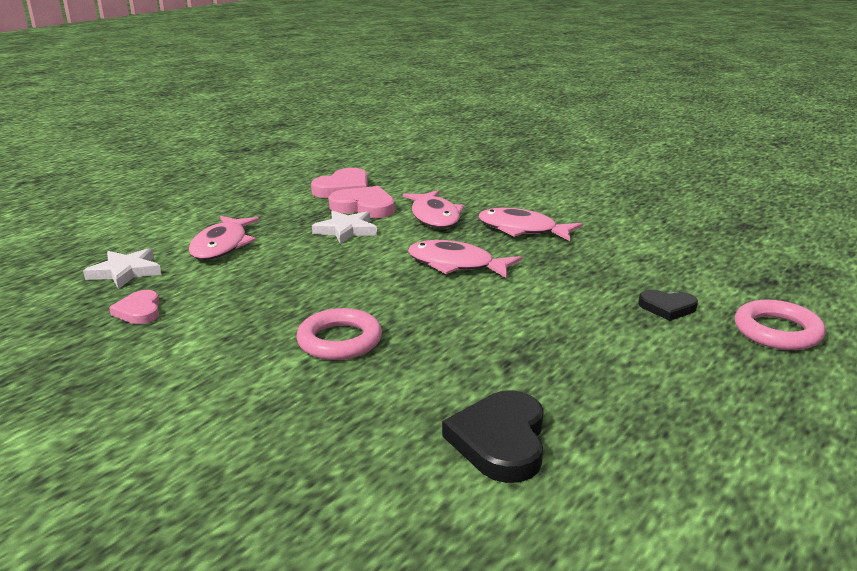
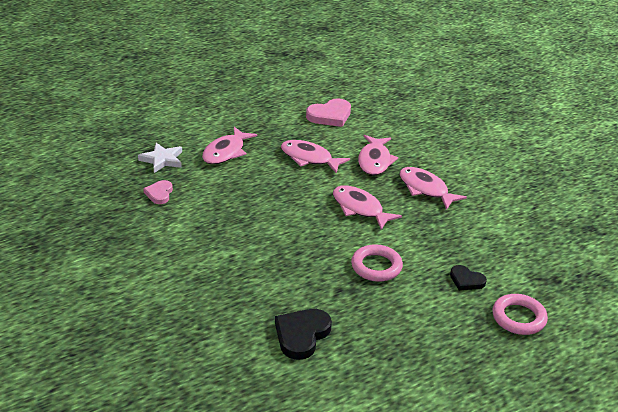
camera: 20 degrees right, 10 degrees up
(340, 340) = (257, 247): pink ring -> pink ring (376, 266)
(346, 230) = (309, 158): white star -> pink fish
(364, 207) = (333, 139): pink heart -> none

